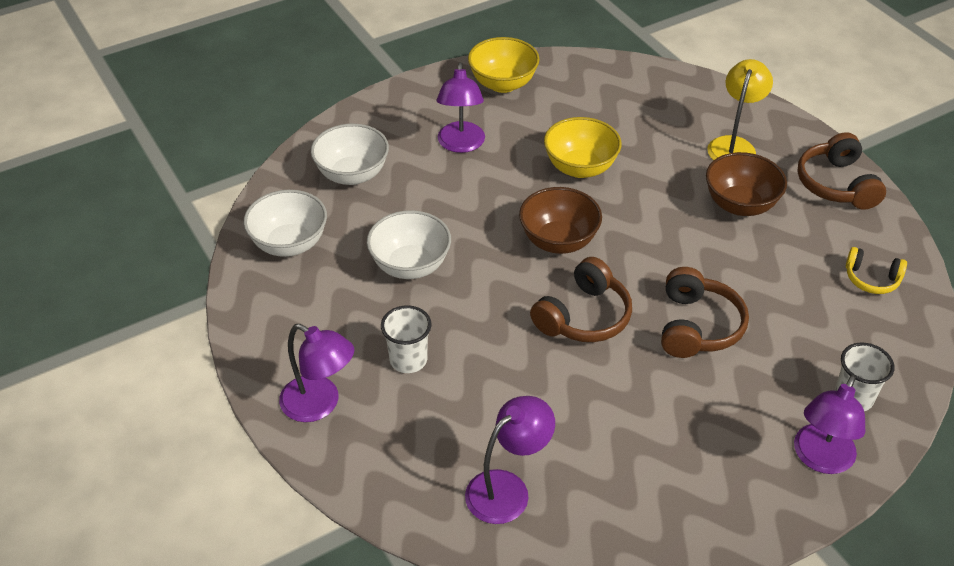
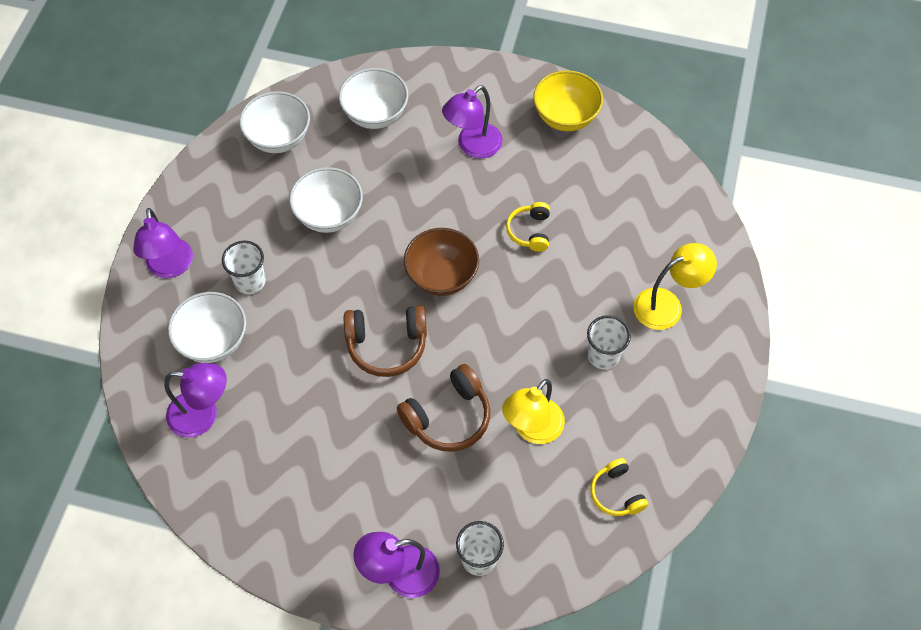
camera: 45 degrees right, 15 degrees up
(438, 427) = (213, 341): none -> white bowl
(580, 168) = (530, 231): yellow bowl -> yellow headphones
(740, 205) = (603, 356): brown bowl -> white cup
(763, 286) = (532, 429): none -> yellow lamp
(836, 184) = (700, 402): brown headphones -> none

